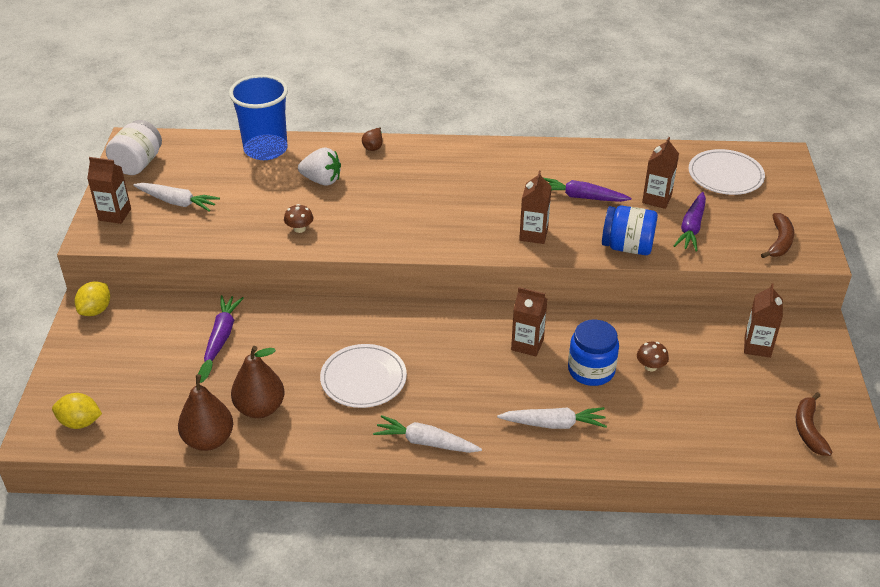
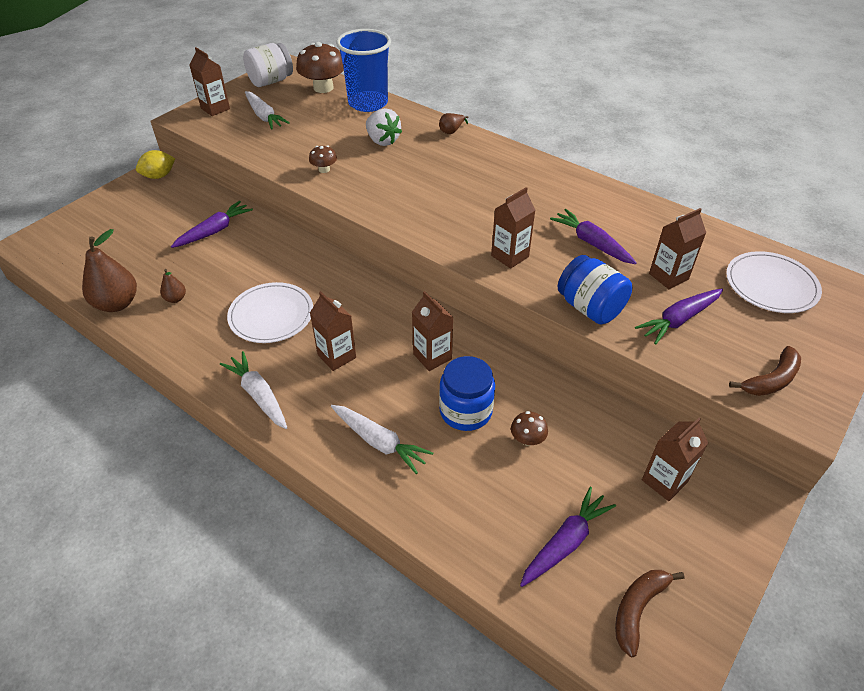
camera: 35 degrees right, 5 degrees up
(80, 422) = (60, 247): yellow lemon -> none
(202, 150) = (323, 88): none -> brown mushroom
(260, 408) = (175, 299): brown pear -> brown pear, size x0.49
(454, 382) = (336, 356): none -> brown carton
(735, 417) = (565, 542): none -> purple carrot

